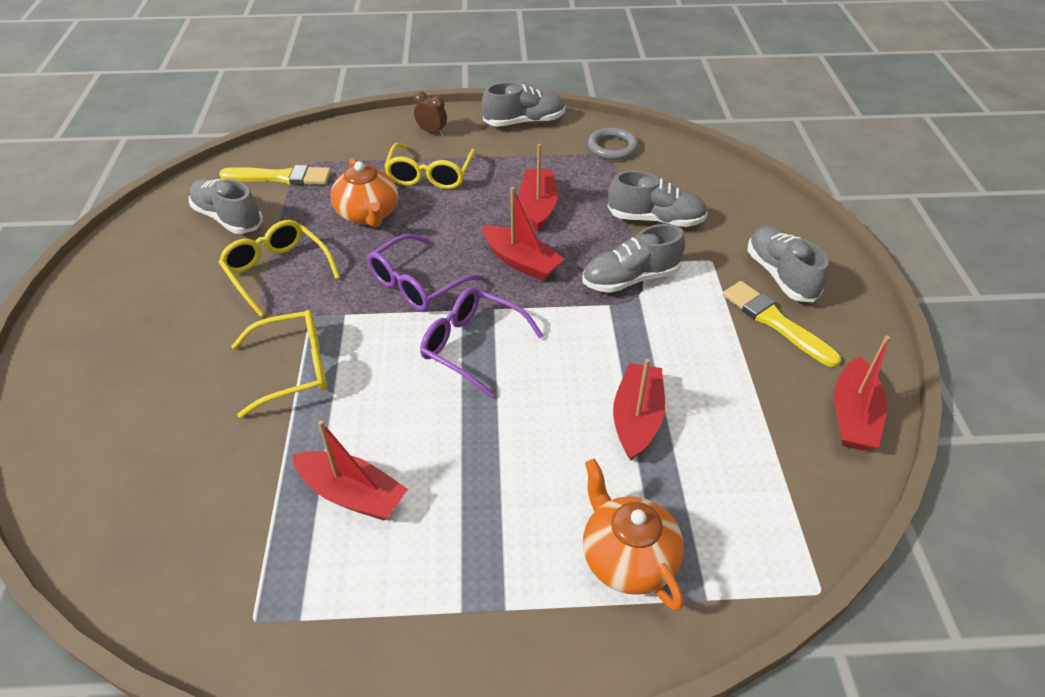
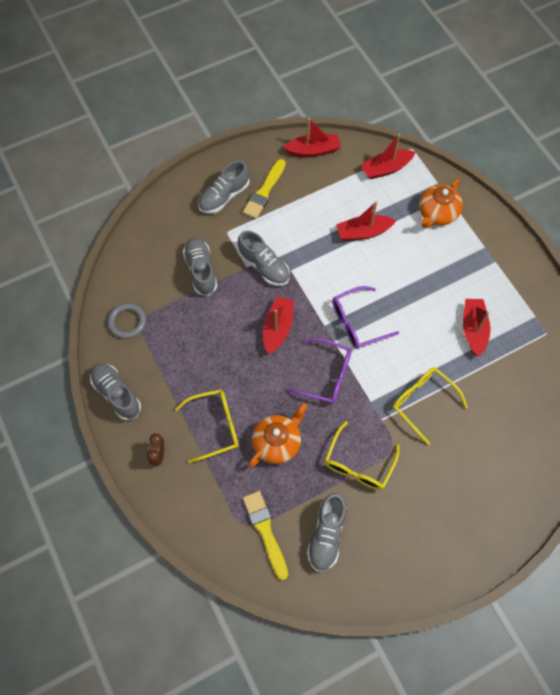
camera: 115 degrees left, 20 degrees up
(473, 346) = (358, 322): purple glasses -> purple glasses turned 60 degrees clockwise
(538, 207) = (219, 341): red boat -> red boat (386, 169)

